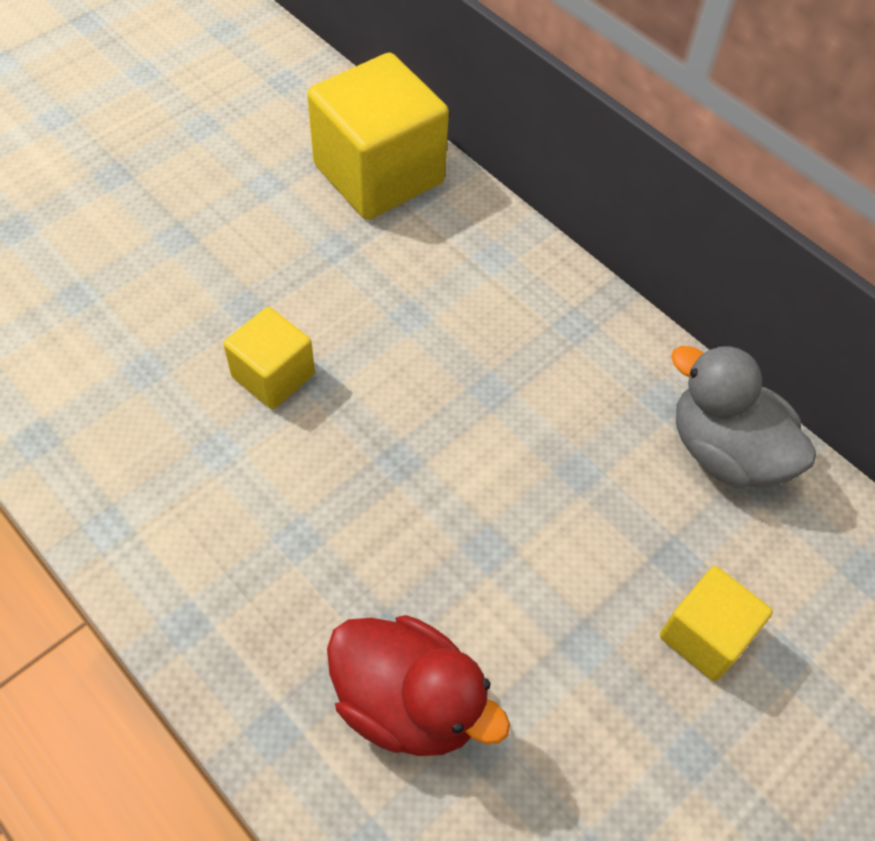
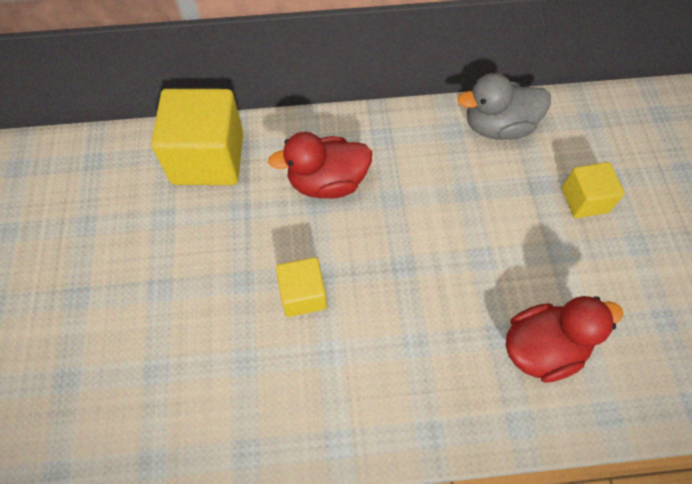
camera: 50 degrees left, 5 degrees up
(450, 307) = (327, 182): none -> red duck

